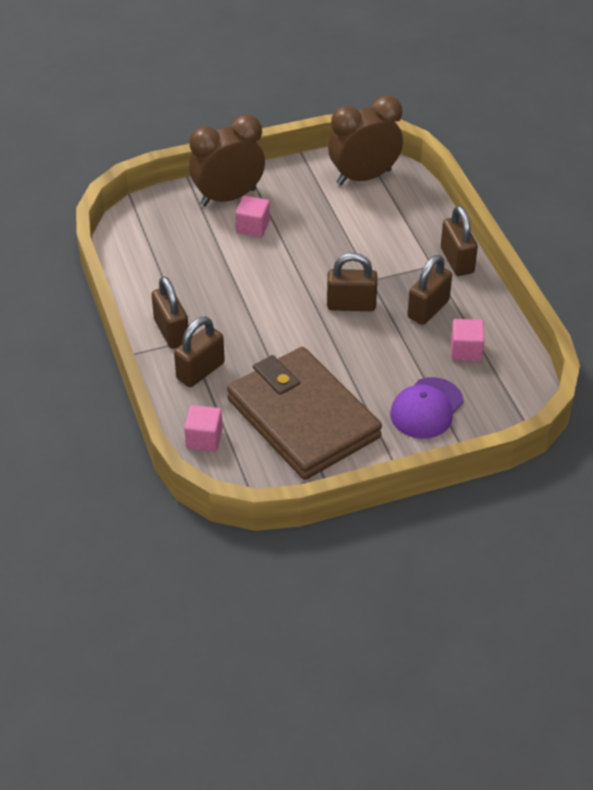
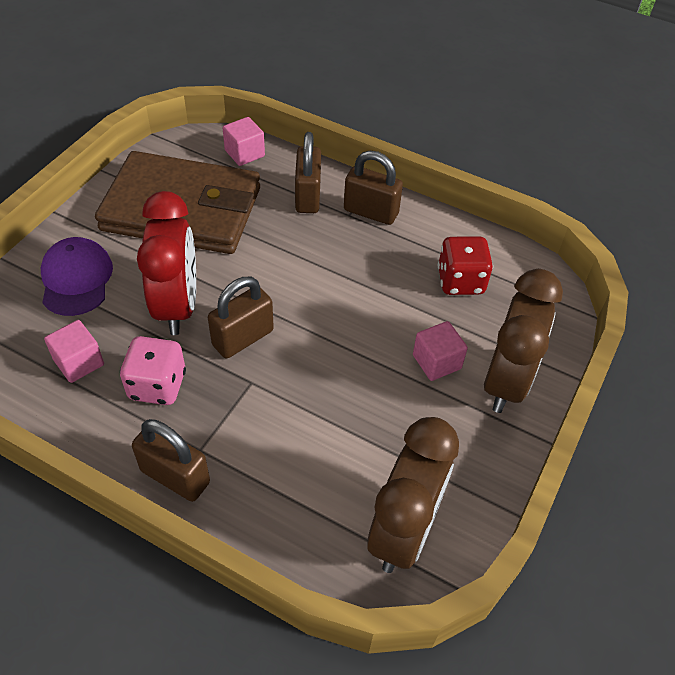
camera: 135 degrees right, 5 degrees up
(177, 256) = (460, 281): none -> red dice
(373, 348) = (177, 306): none -> red clock
(428, 309) = (157, 385): brown padlock -> pink dice

